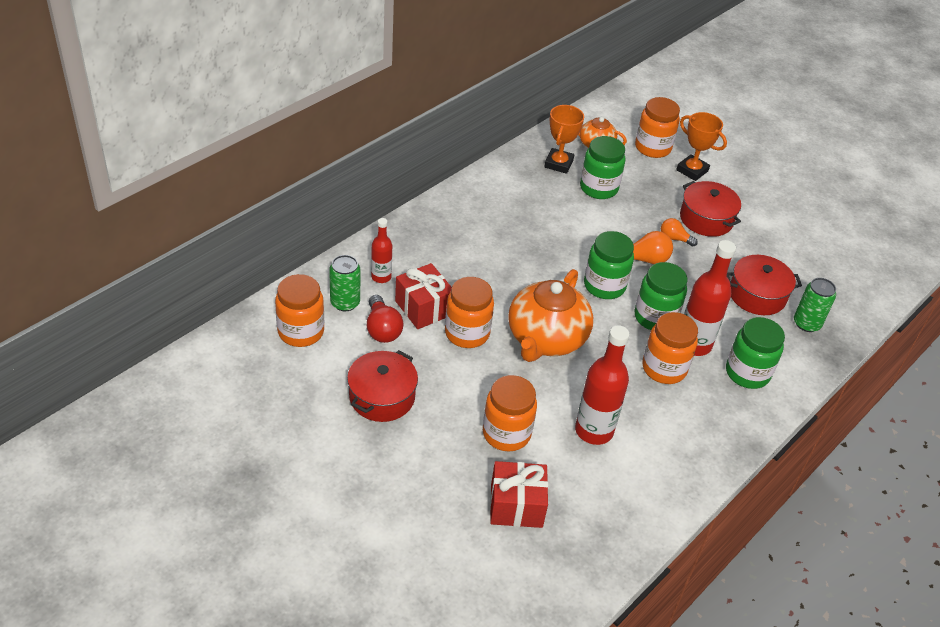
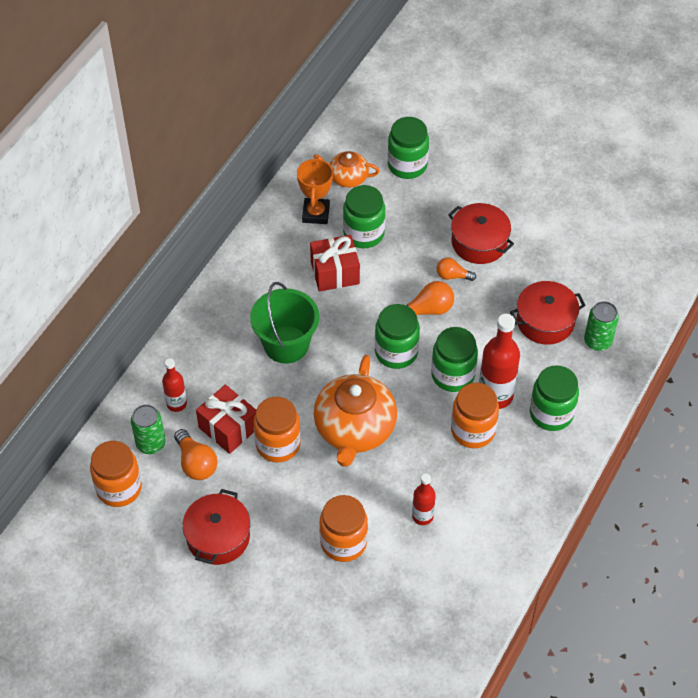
camera: 10 degrees left, 10 degrees up
(382, 329) = (196, 463): red light bulb -> orange light bulb
(500, 255) = (286, 344): none -> green bucket
(516, 506) = (371, 613): red gift -> red gift (335, 273)
(594, 430) = (422, 516): red bottle -> red bottle, size x0.57
(652, 148) = (407, 165): orange jar -> green jar
(692, 170) = (453, 184): orange trophy -> none

